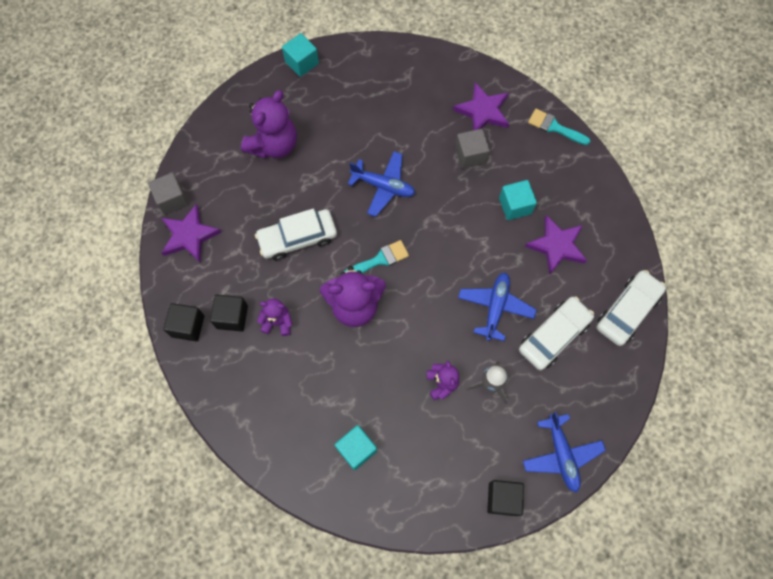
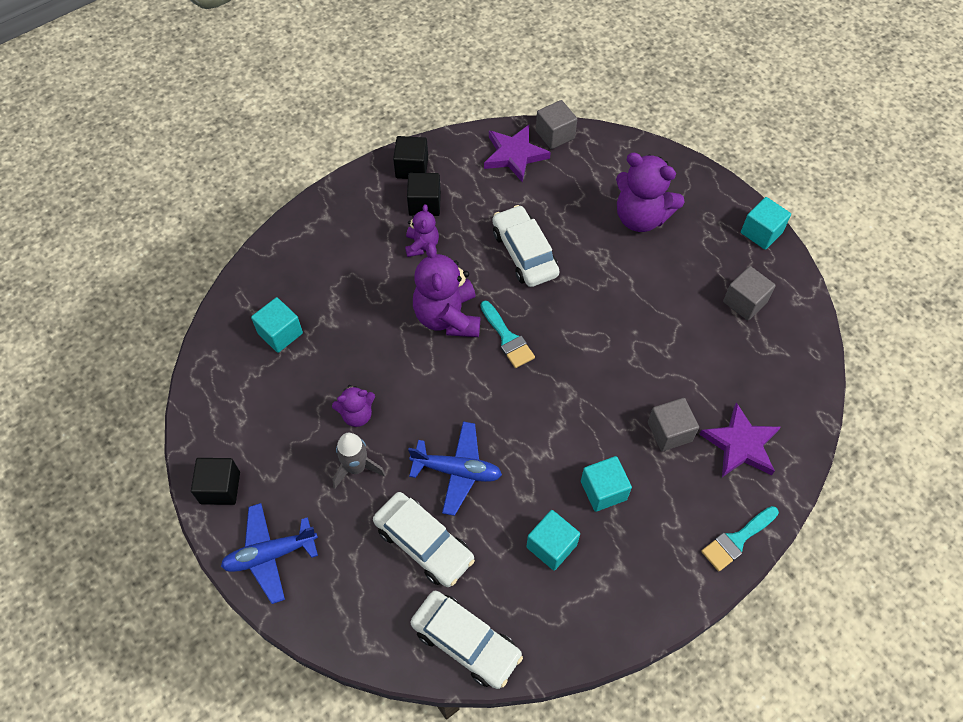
camera: 85 degrees right, 10 degrees down
(364, 86) = (744, 302): none -> grey cube
(383, 186) = (606, 334): blue plane -> none
(554, 127) = (737, 540): turquoise brush -> turquoise brush turned 150 degrees counterclockwise
(557, 246) = (551, 546): purple star -> turquoise cube

